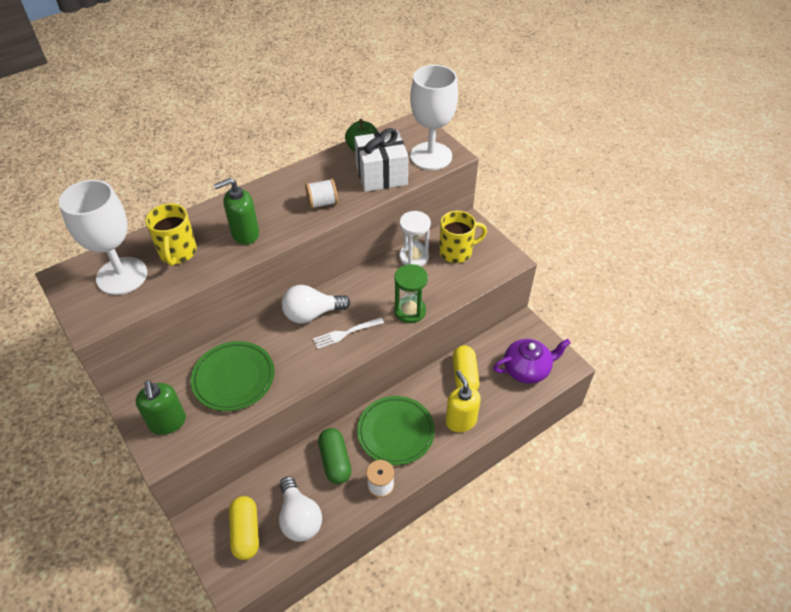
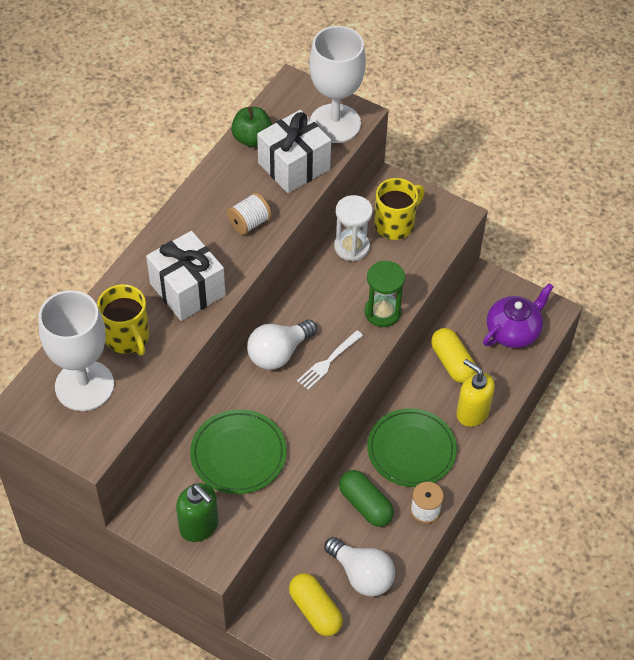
camera: 25 degrees left, 5 degrees up
(245, 234) = (187, 289): green soap dispenser -> white gift

